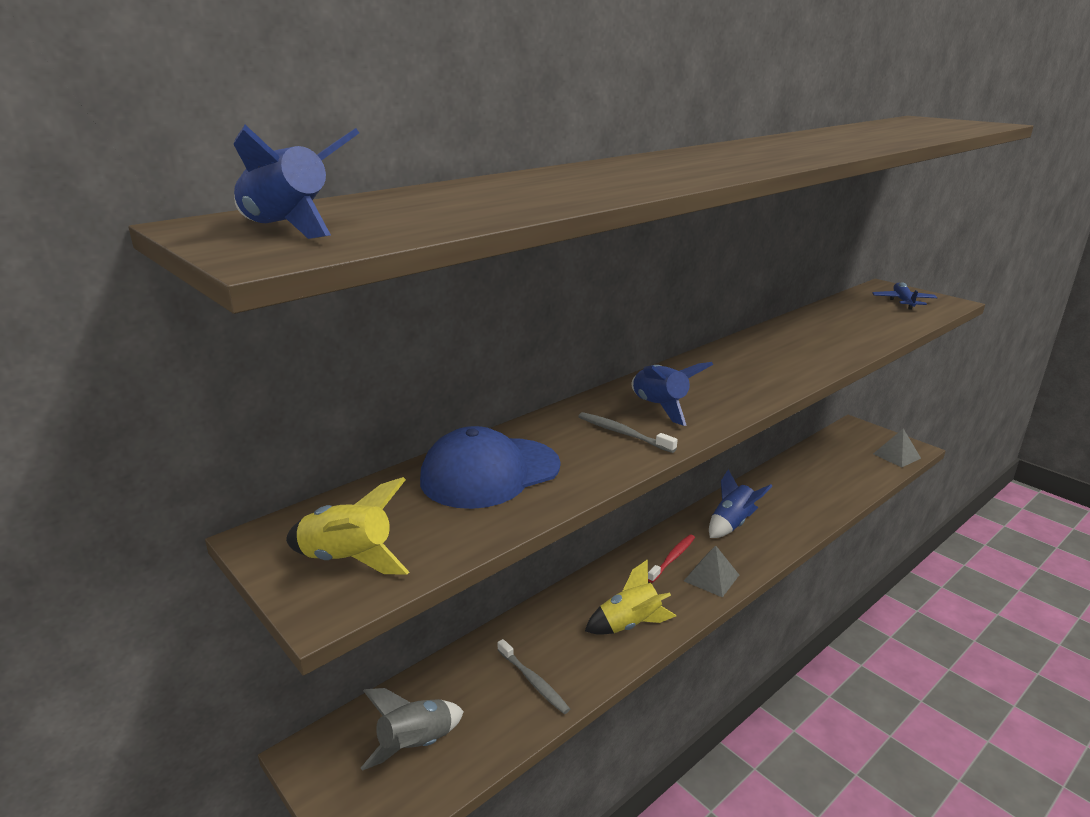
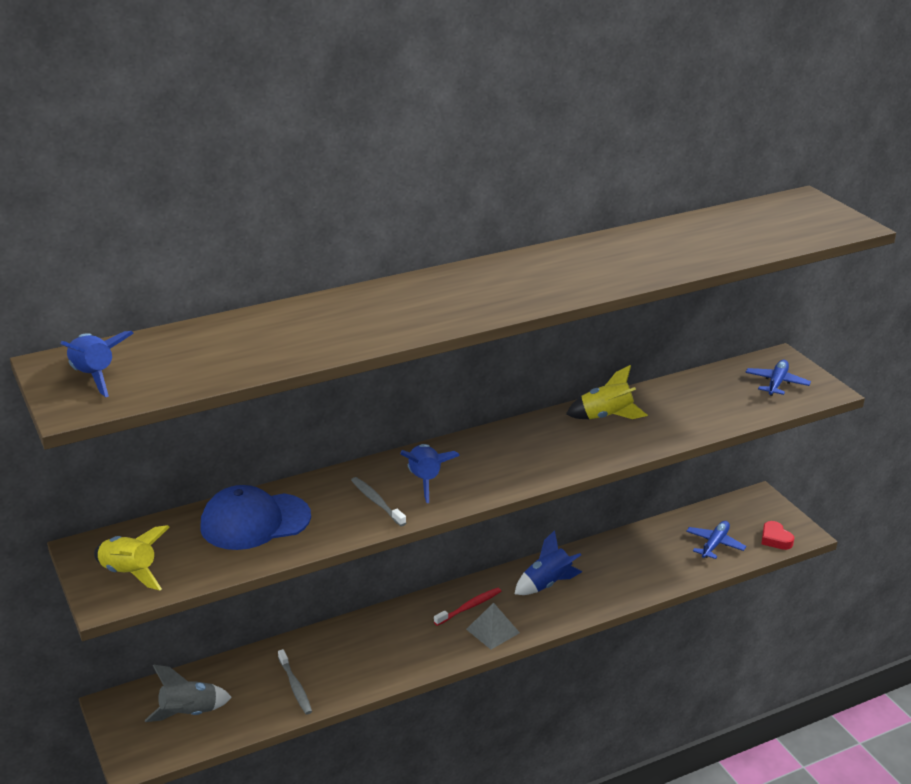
camera: 15 degrees right, 5 degrees up
(630, 624) = (396, 657): yellow rocket -> yellow rocket (606, 416)
(851, 467) = (715, 544): none -> blue plane
(896, 456) = (775, 539): grey pyramid -> red heart

